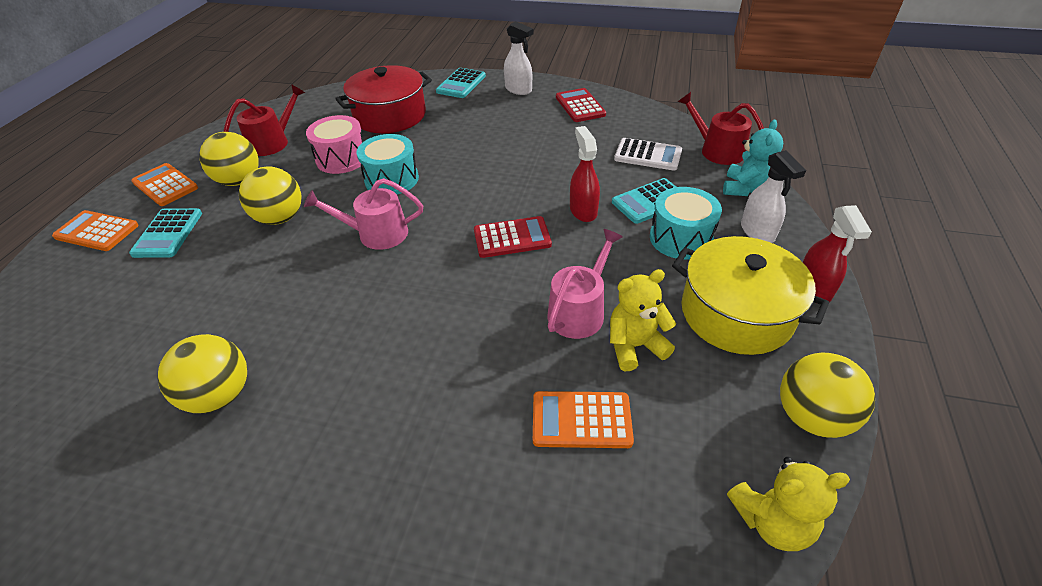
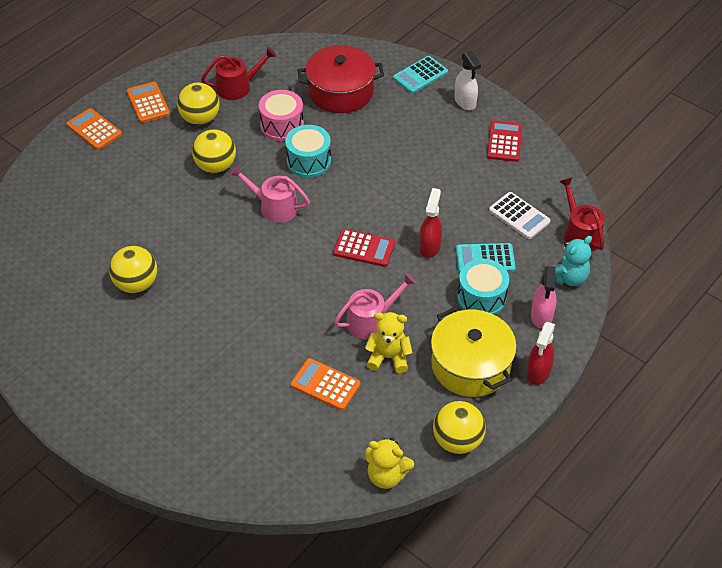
camera: 25 degrees right, 5 degrees up
(168, 233) = (139, 150): turquoise calculator -> none
(757, 232) = (541, 316): white spray bottle -> pink spray bottle

